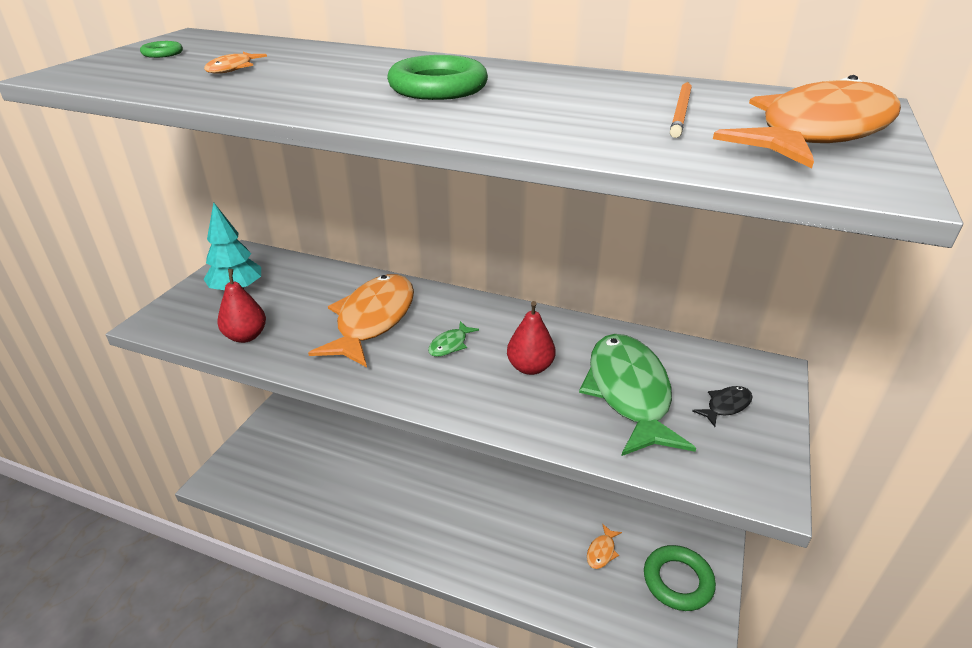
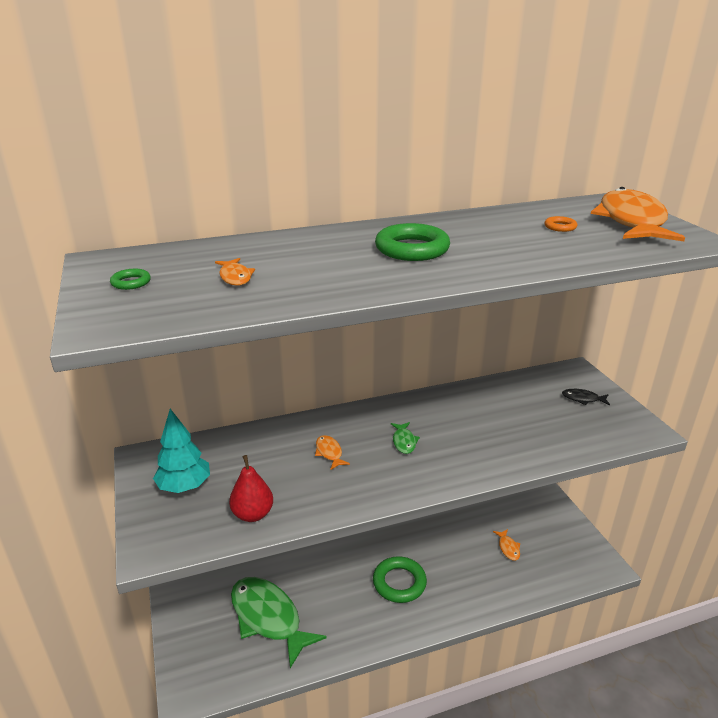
camera: 40 degrees left, 5 degrees down
(373, 320) = (329, 453): orange fish -> orange fish, size x0.40
(530, 367) = (468, 430): red pear -> none
(629, 393) = (534, 416): green fish -> green fish (268, 618)
(677, 581) = (560, 537): green ring -> green ring (399, 583)
(681, 112) = (560, 227): orange pencil -> orange ring
(726, 406) = (582, 399): black fish -> black fish turned 90 degrees counterclockwise

